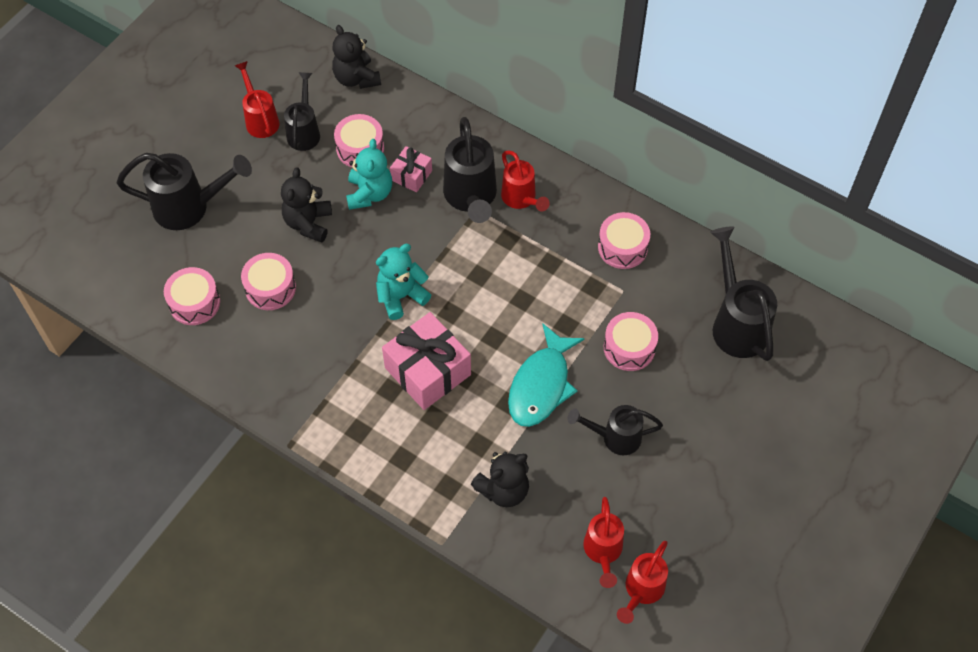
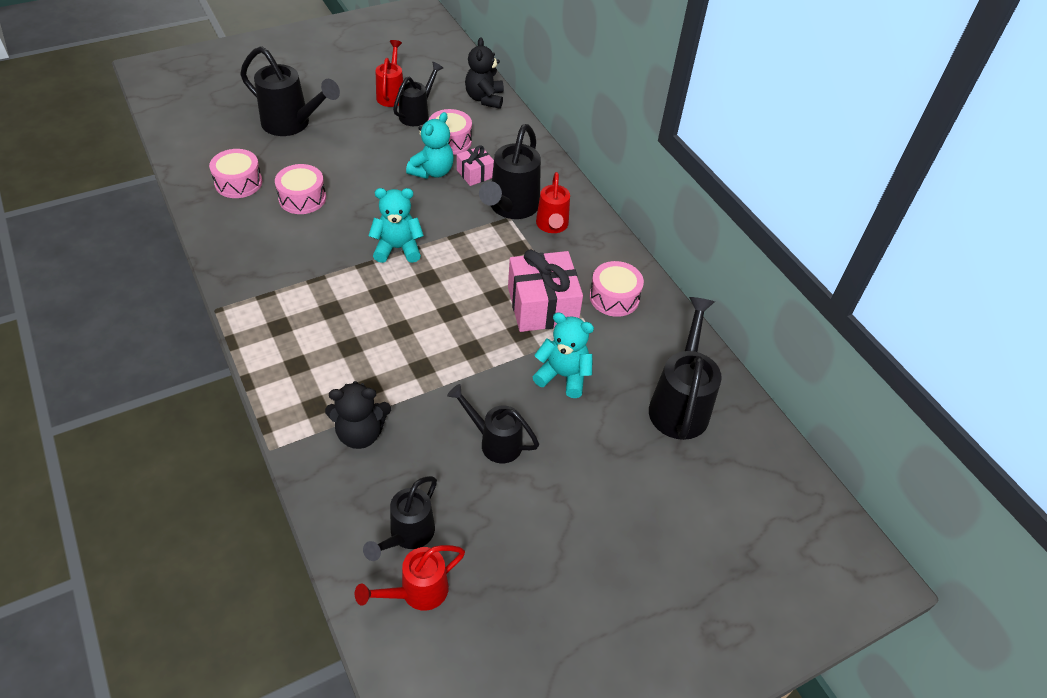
camera: 25 degrees right, 10 degrees down
(308, 223) = (369, 170): black teddy bear -> none
(428, 371) = (373, 310): pink gift -> pink gift (542, 306)
(541, 385) = (461, 367): turquoise fish -> none
(603, 552) = (407, 535): red watering can -> black watering can
(629, 348) = (563, 376): pink drum -> turquoise teddy bear

